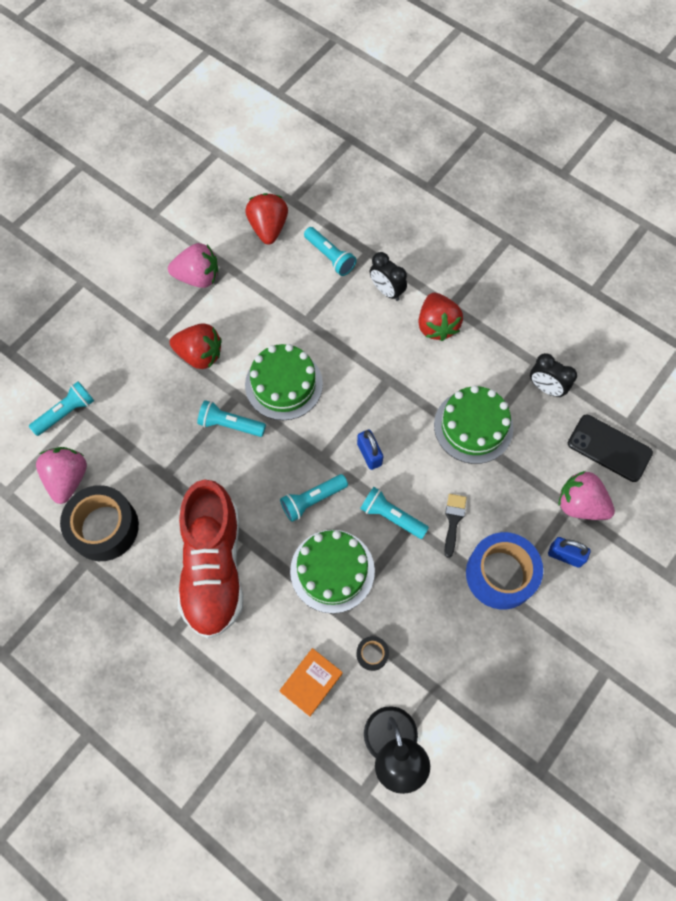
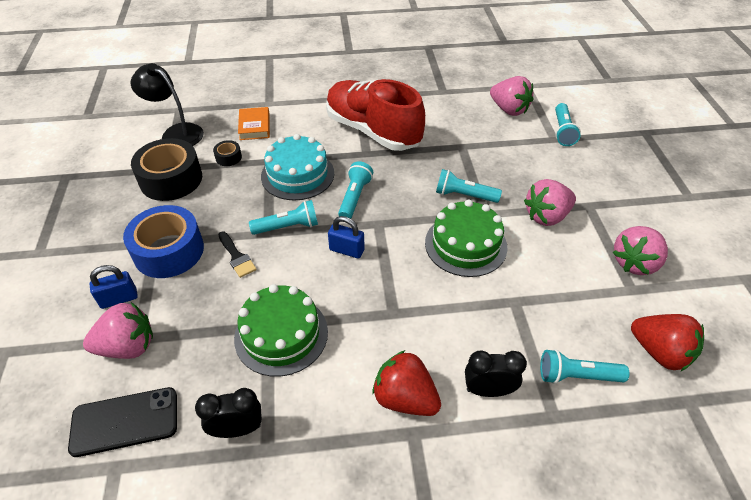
camera: 135 degrees right, 20 degrees down
(104, 527) = (456, 106): black tape -> black tape (171, 179)
(200, 355) = (546, 216): red strawberry -> pink strawberry
(230, 424) = (464, 195): turquoise flashlight -> turquoise flashlight turned 135 degrees counterclockwise
(332, 571) = (297, 174): green cake -> turquoise cake

